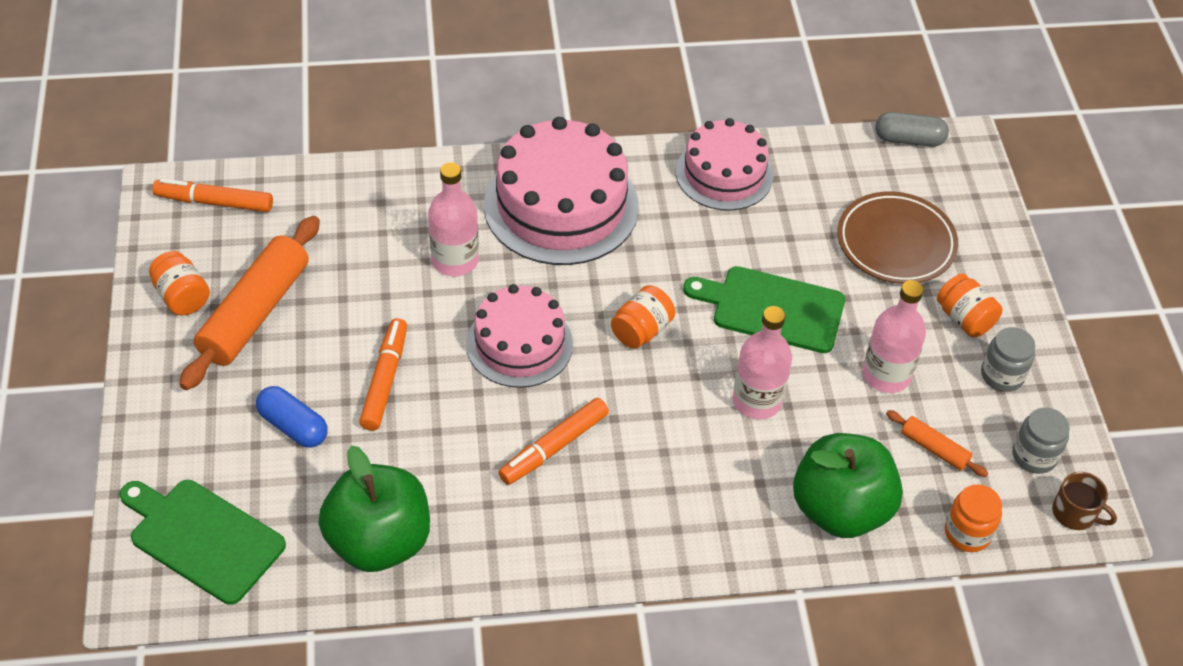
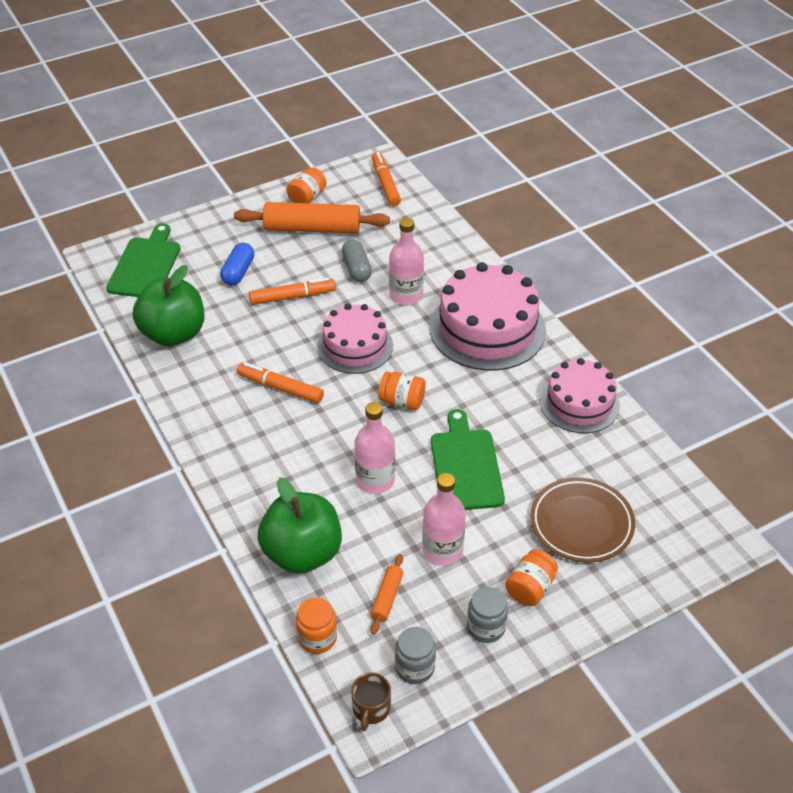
camera: 70 degrees right, 5 degrees down
(909, 139) = (703, 505): grey capsule -> grey capsule (356, 269)

